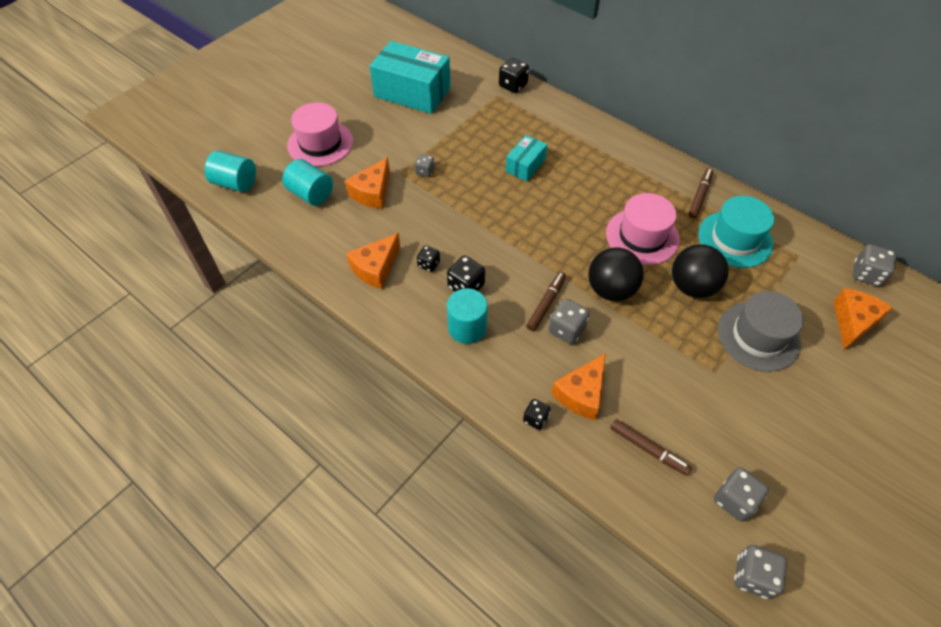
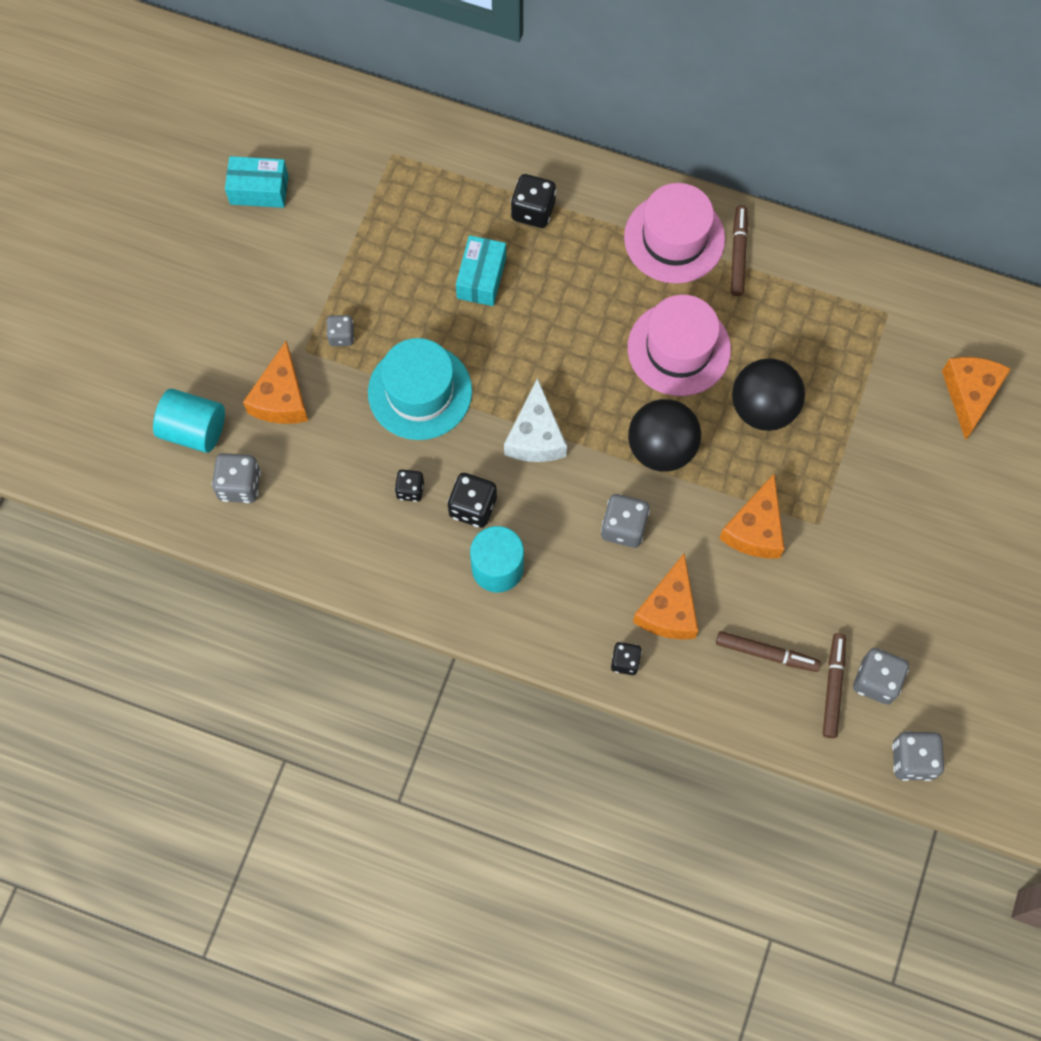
camera: 20 degrees left, 15 degrees up
(235, 183) = (72, 448): turquoise cylinder -> none
(320, 143) = (163, 335): pink hat -> pink hat (674, 238)
(376, 268) = (341, 520): orange cheese -> orange cheese (755, 529)
(412, 92) = (259, 190): turquoise box -> turquoise box, size x0.52
(513, 85) = (409, 127): black dice -> black dice (533, 211)
(526, 258) = (535, 436): none -> white cheese
(546, 304) = (585, 497): brown marker -> brown marker (833, 687)
(735, 239) = (801, 312): turquoise hat -> turquoise hat (420, 392)
(758, 336) = (860, 455): grey hat -> none
(866, 274) = (976, 314): grey dice -> grey dice (239, 485)

